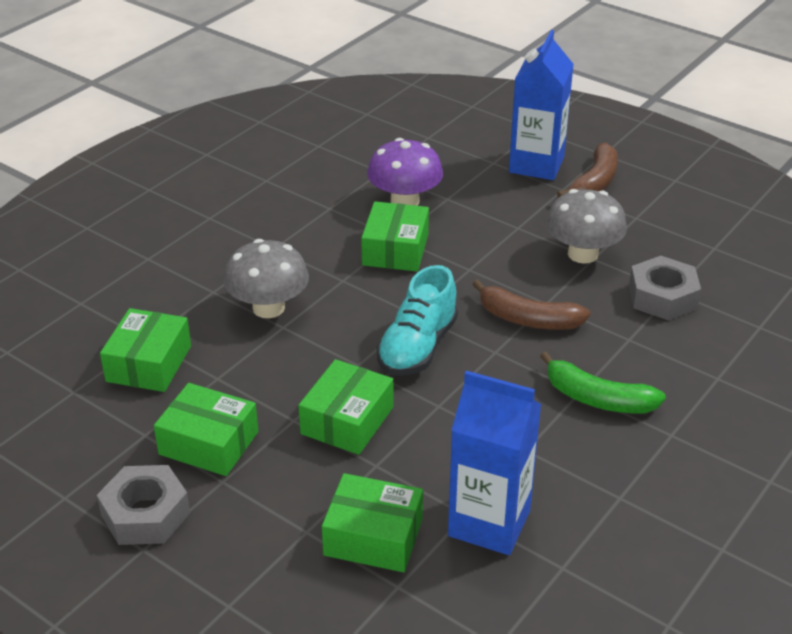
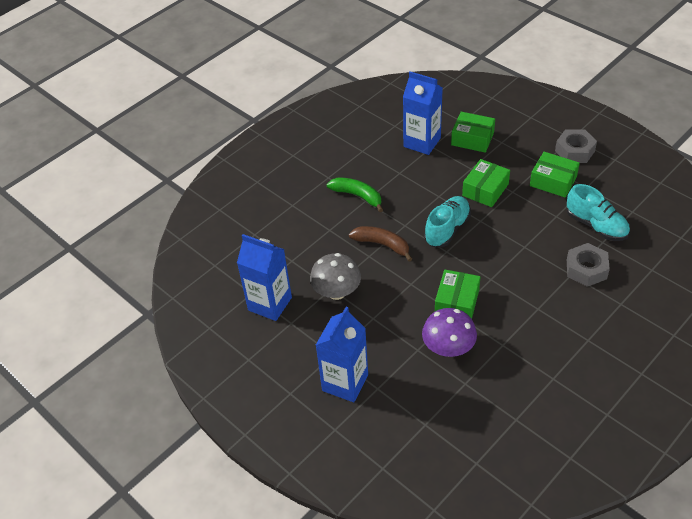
camera: 170 degrees left, 10 degrees up
(149, 363) = (596, 226): green box -> turquoise shoe
(268, 308) = (534, 260): grey mushroom -> none
(595, 182) = (307, 360): brown banana -> none
(662, 297) = (300, 256): grey nut -> grey nut (586, 269)
(678, 236) = (270, 304): none -> blue carton

